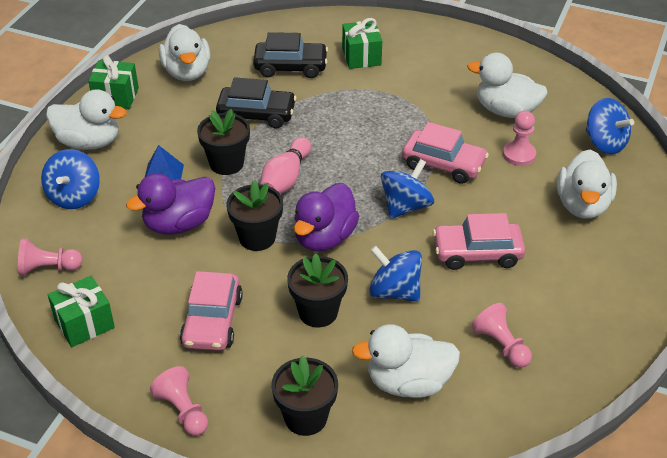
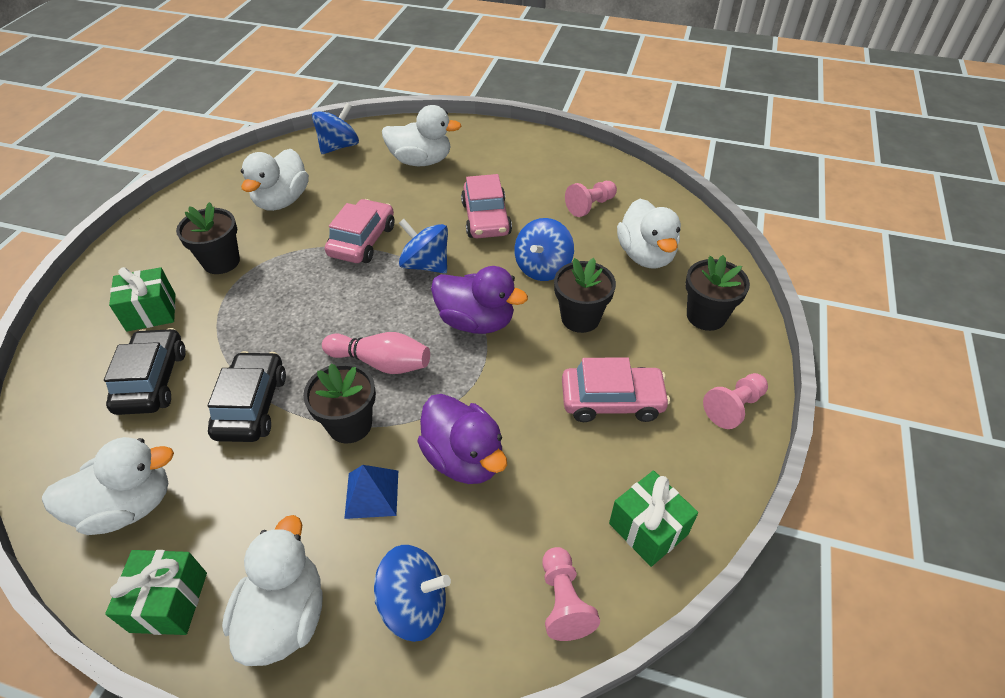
camera: 95 degrees left, 5 degrees up
(257, 238) = (481, 377): black flower pot -> black flower pot (221, 262)
(519, 155) = (351, 194): pink pawn -> none

